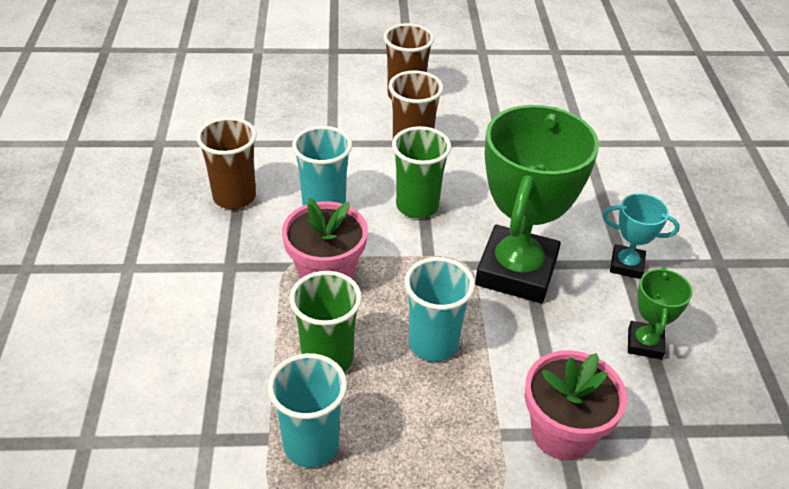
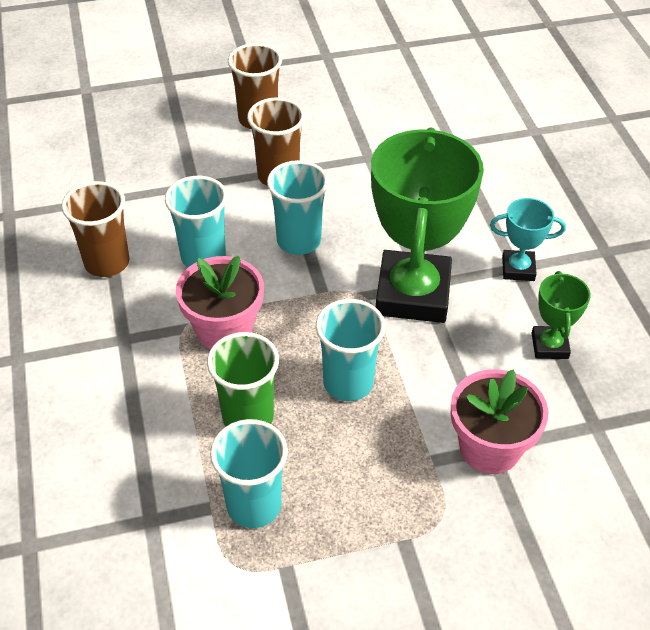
camera: 10 degrees left, 5 degrees up
(417, 206) = (299, 241): green cup -> turquoise cup

